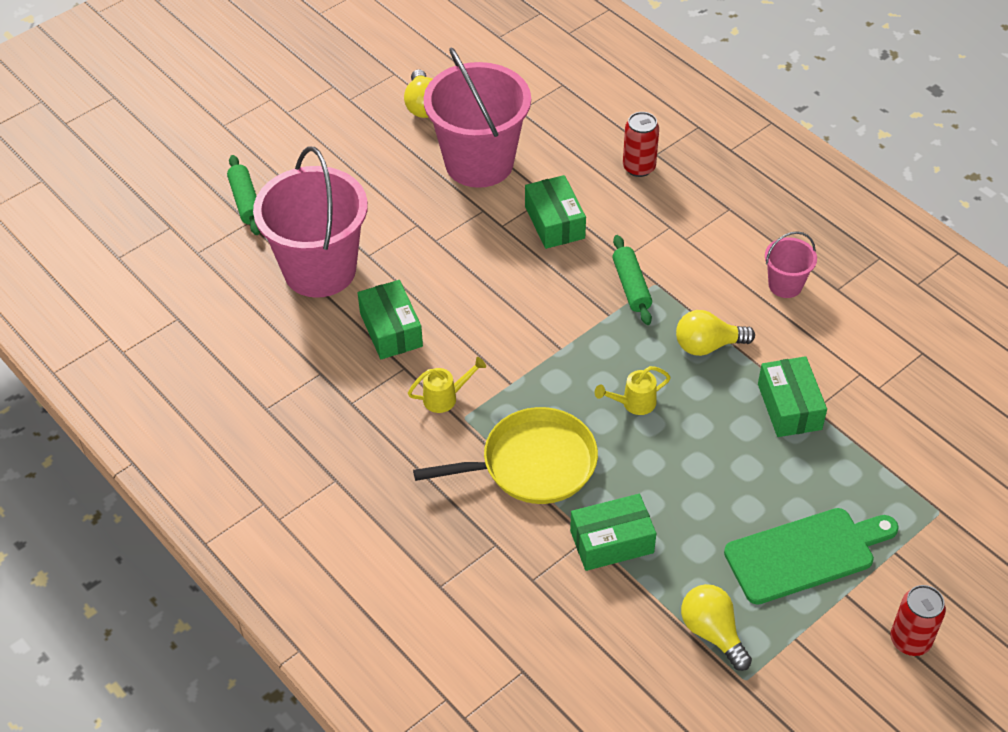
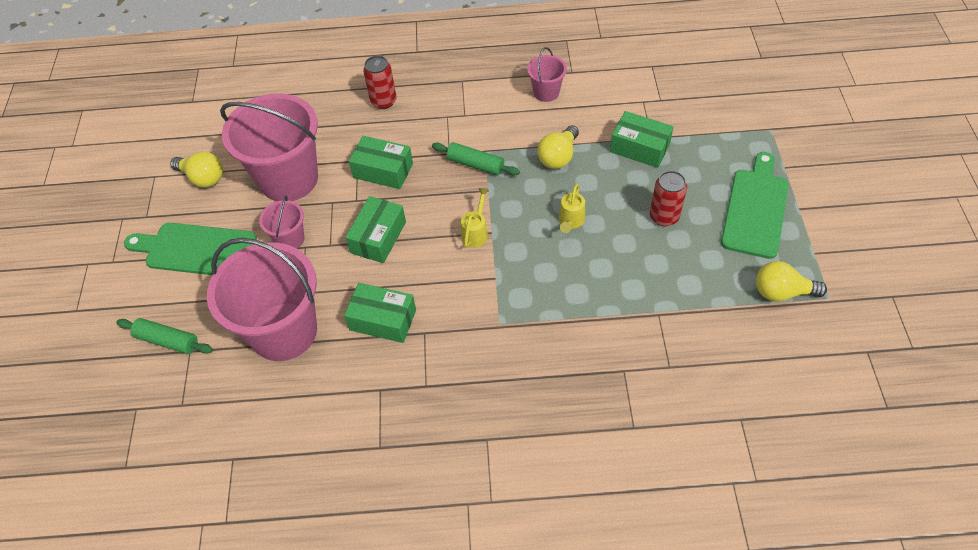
camera: 50 degrees left, 5 degrees up
(347, 155) = (196, 250): none -> green cutting board
(415, 209) = (290, 239): none -> pink bucket
(445, 397) = (473, 323): yellow watering can -> yellow watering can (476, 232)
(533, 464) = (573, 307): yellow pan -> none
(612, 542) = (672, 302): green box -> green box (378, 237)
(910, 640) = (852, 199): red can -> red can (664, 217)

